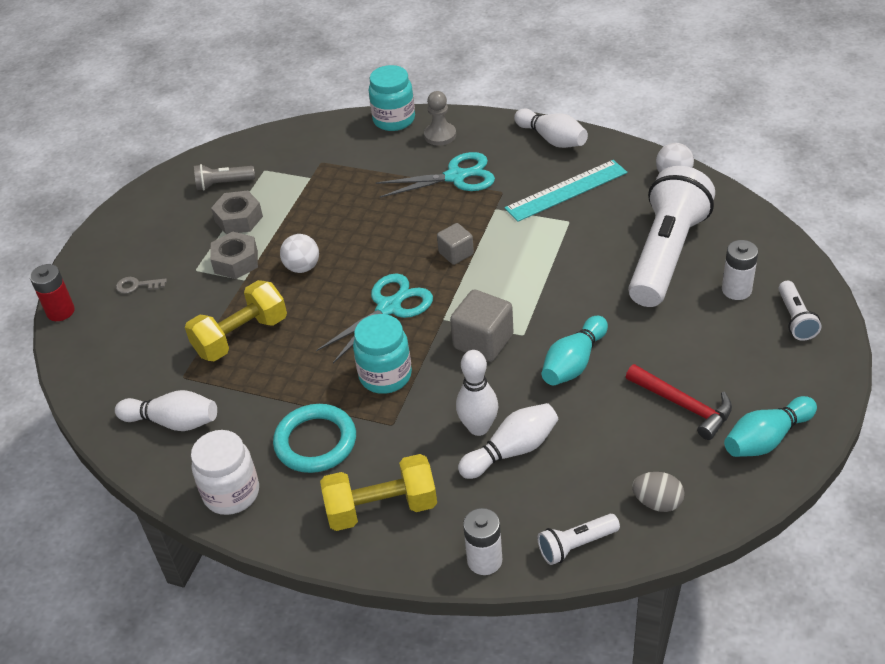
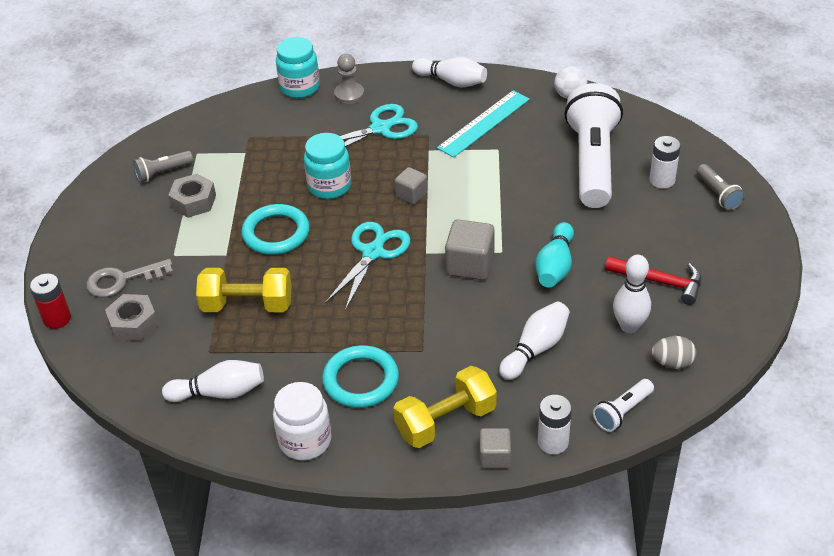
camera: 20 degrees left, 0 degrees up
(137, 285) = (123, 280): grey key -> grey key, size x1.76
(236, 262) = (210, 240): grey nut -> grey nut (133, 323)
(241, 336) = (247, 305): yellow dumbbell -> yellow dumbbell turned 60 degrees clockwise
(302, 267) = (276, 233): white ball -> turquoise ring
(385, 376) = (397, 311): turquoise jar -> turquoise jar (329, 186)
(415, 561) = (495, 457): none -> grey cube
(478, 427) = (498, 336): white bowling pin -> white bowling pin (629, 326)
(766, 439) = (735, 294): turquoise bowling pin -> none
(795, 319) = (718, 194): white flashlight -> grey flashlight

